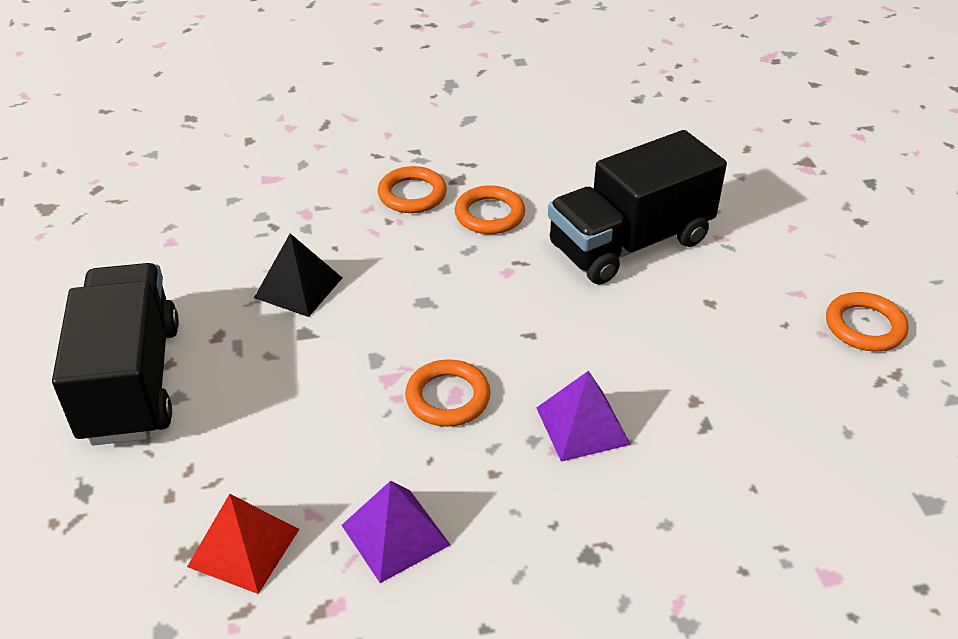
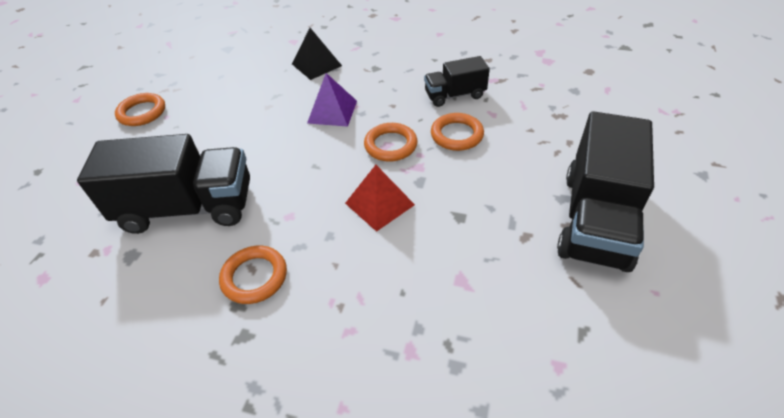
camera: 150 degrees left, 5 degrees up
(243, 547) = (531, 109): red pyramid -> red pyramid (379, 204)
(298, 287) = (450, 259): black pyramid -> black pyramid (316, 65)
(395, 534) = (455, 95): purple pyramid -> black truck
(412, 194) = (298, 333): orange ring -> orange ring (457, 135)

